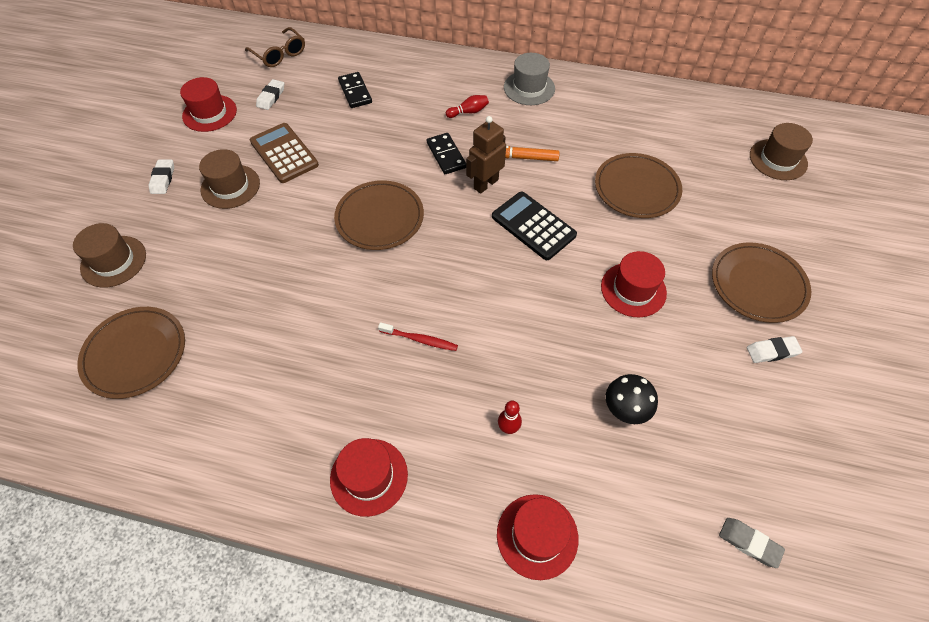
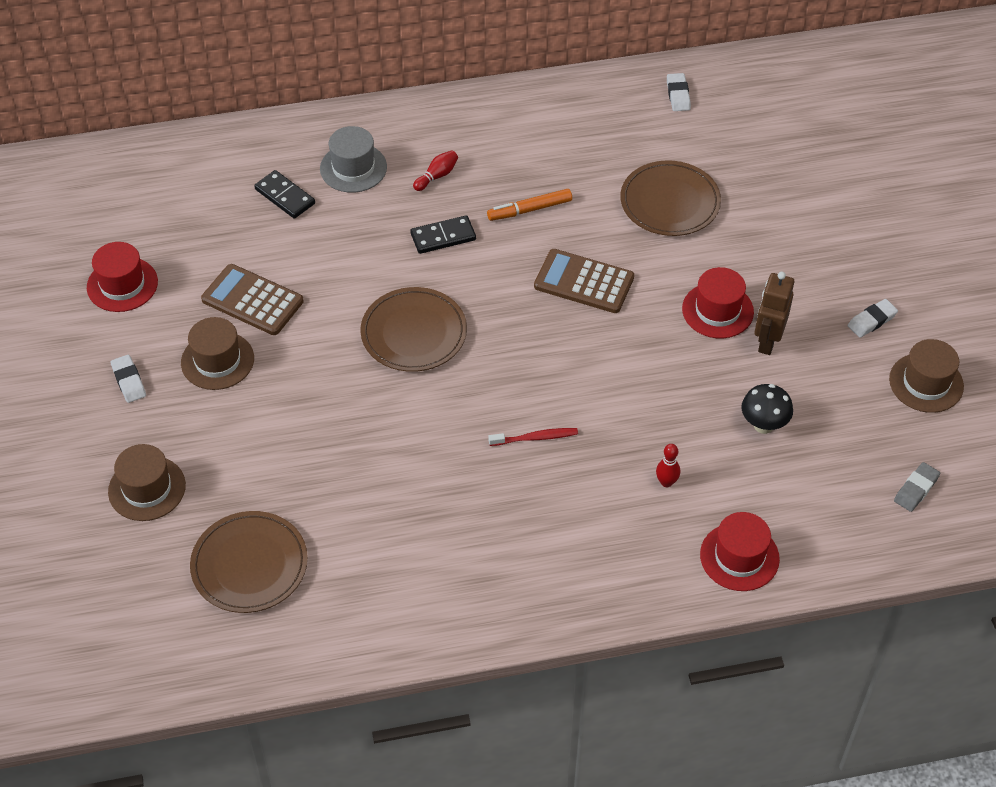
camera: 25 degrees left, 5 degrees down
(271, 97) = (184, 238): white eraser -> white eraser (678, 95)
(279, 54) = (153, 179): brown glasses -> none
(369, 476) = (563, 573): red hat -> none
(446, 155) = (443, 237): black domino -> black domino turned 60 degrees counterclockwise
(485, 184) = (506, 254): brown robot -> brown robot (767, 341)
(529, 88) = (490, 122): grey hat -> grey hat (353, 168)
(533, 226) = (584, 282): black calculator -> brown calculator
(749, 543) = (916, 489): grey eraser -> grey eraser turned 60 degrees counterclockwise
(758, 284) = (833, 261): brown plate -> none
(778, 159) = (800, 118): brown hat -> brown hat (926, 383)

